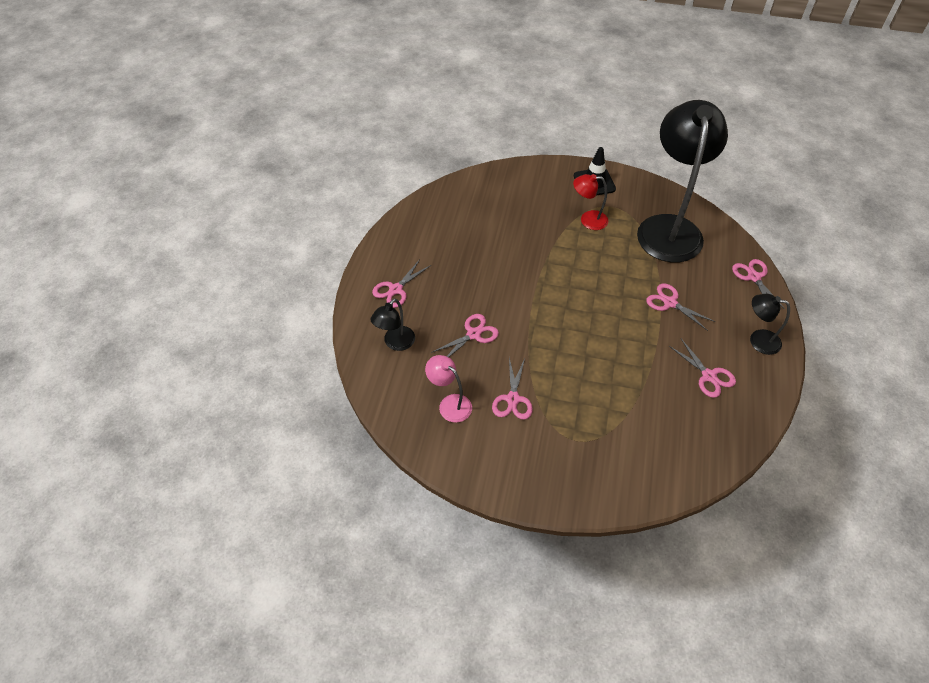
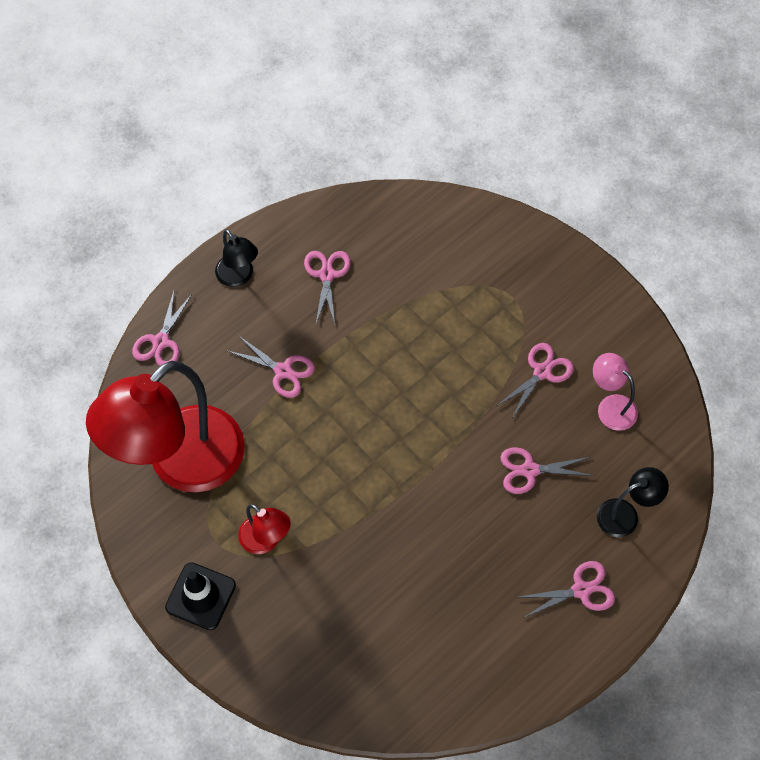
camera: 145 degrees left, 10 degrees up
(450, 404) = (610, 406): pink lamp -> pink lamp turned 150 degrees clockwise
(669, 227) = (181, 464): black lamp -> red lamp
(670, 303) = (283, 371): pink scissors -> pink scissors turned 45 degrees counterclockwise

